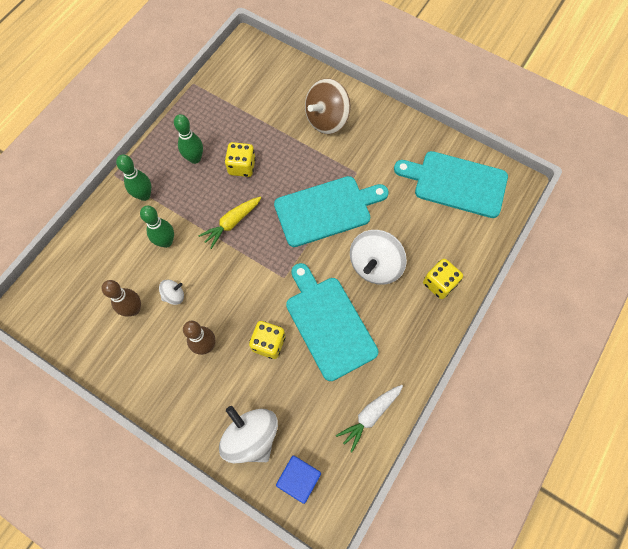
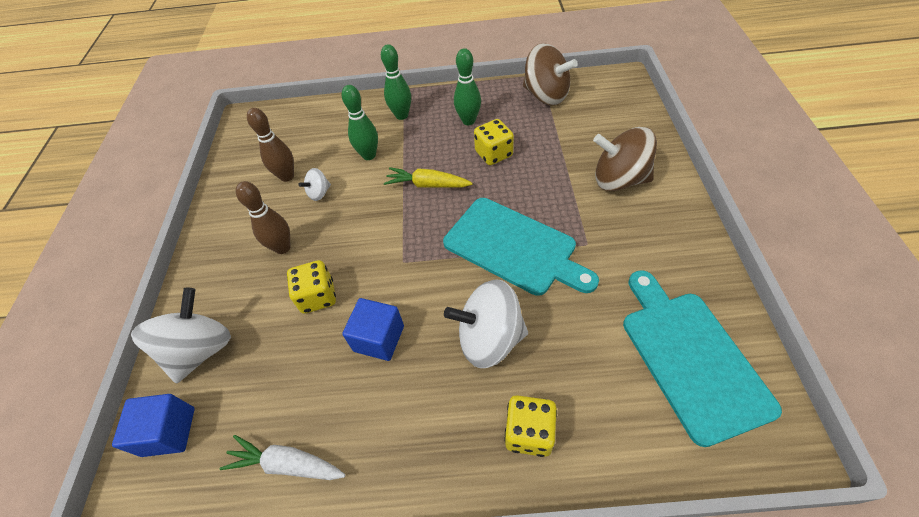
camera: 60 degrees right, 15 degrees down
(174, 295) = (319, 193): white spinning top -> white spinning top turned 105 degrees clockwise
(217, 97) = (546, 95): none -> brown spinning top
(329, 324) = (379, 338): turquoise cutting board -> blue cube

